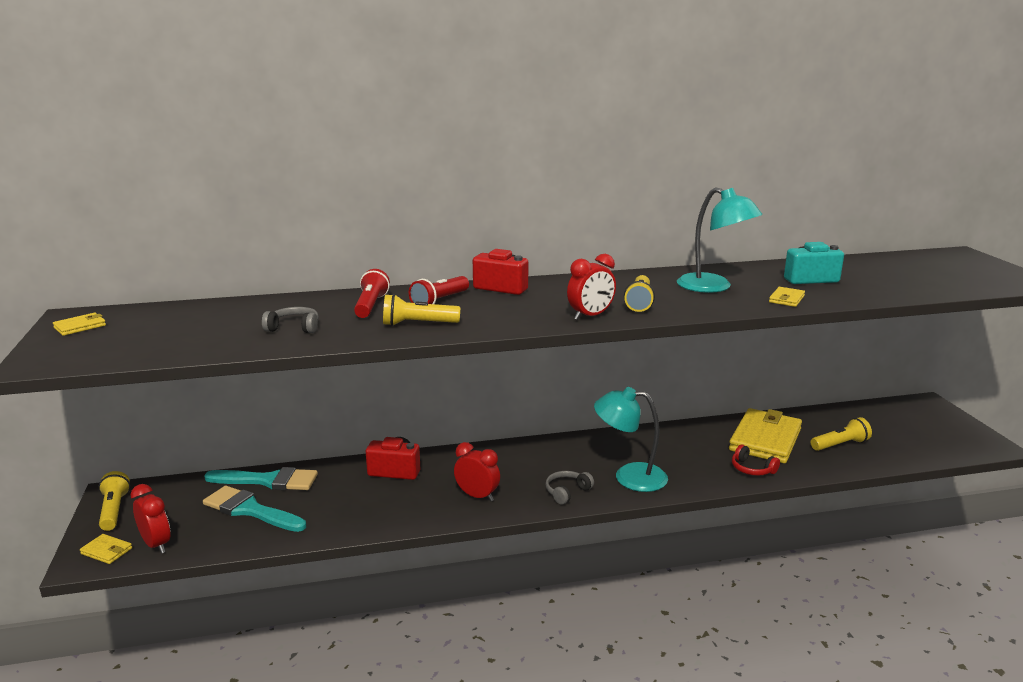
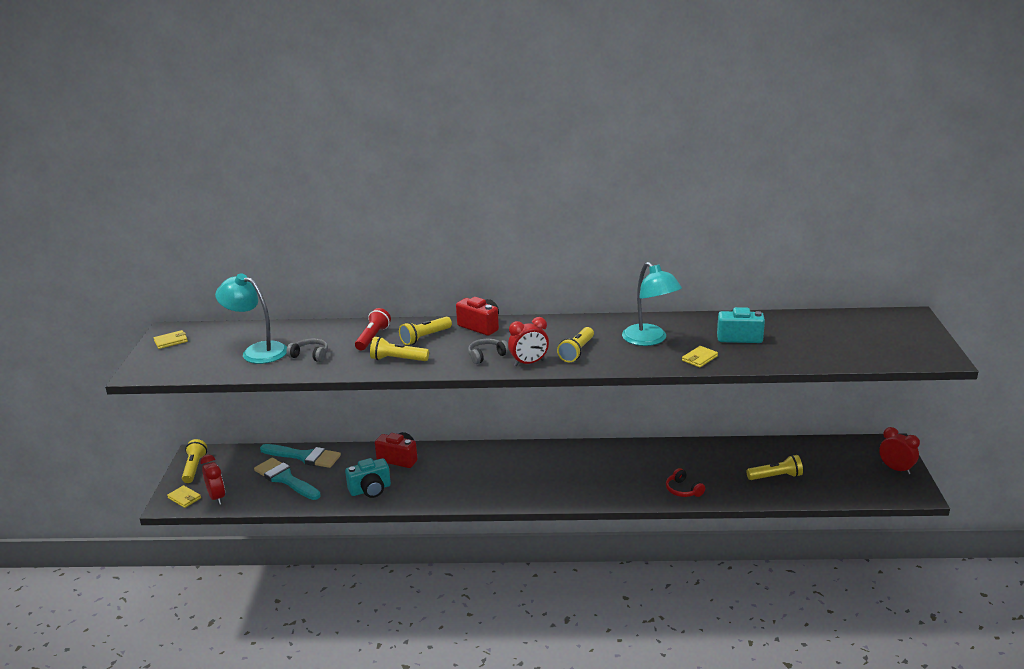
camera: 15 degrees right, 5 degrees up
(372, 510) = (370, 490): none -> turquoise camera
(439, 301) = (425, 337): red flashlight -> yellow flashlight
(477, 496) = (451, 487): red clock -> red clock (896, 469)
(567, 492) = (521, 492): grey headphones -> grey headphones (486, 355)
(629, 476) = (577, 485): turquoise lamp -> turquoise lamp (257, 351)
(765, 439) = (712, 464): yellow wallet -> none

